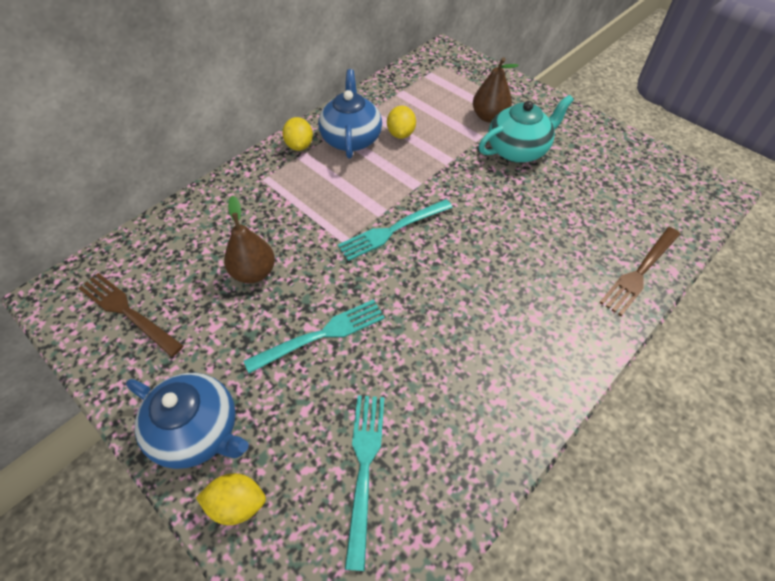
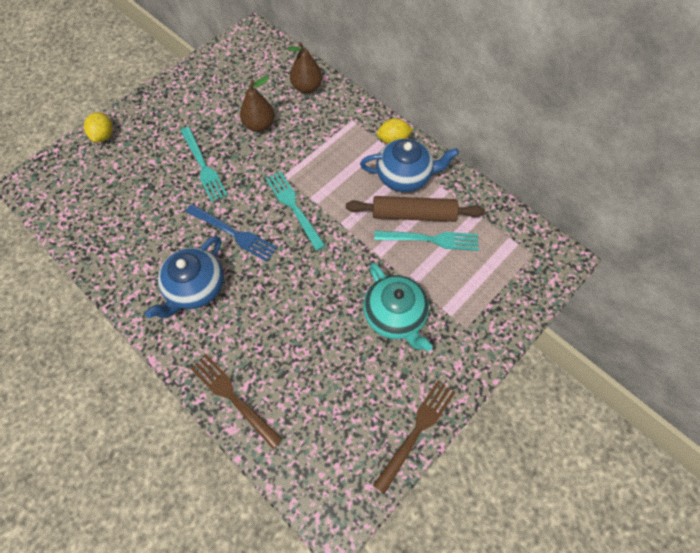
camera: 90 degrees right, 10 degrees up
(127, 312) = (235, 67): brown fork -> brown fork (417, 430)
(198, 431) = (149, 113): blue teapot -> blue teapot (196, 287)
(364, 467) = (109, 192): turquoise fork -> turquoise fork (431, 239)
(401, 134) = (413, 214): yellow lemon -> brown rolling pin
(433, 288) = (234, 233): none -> blue fork
(489, 117) = (445, 294): brown pear -> brown pear (307, 88)

